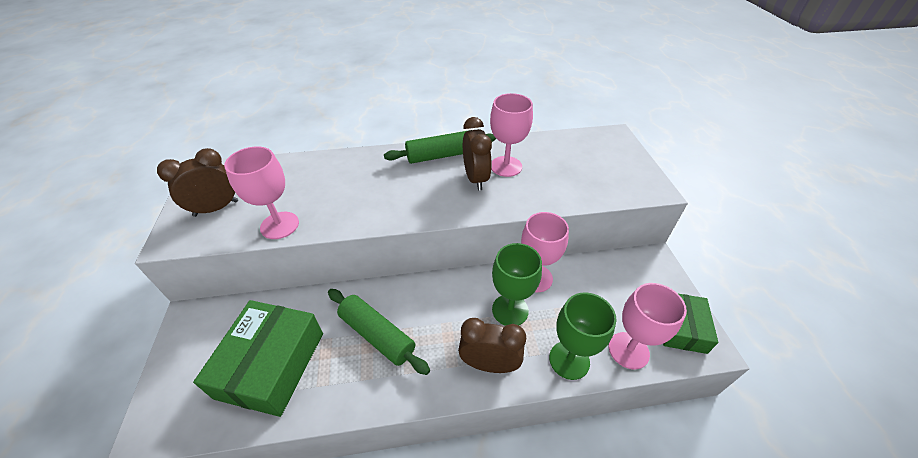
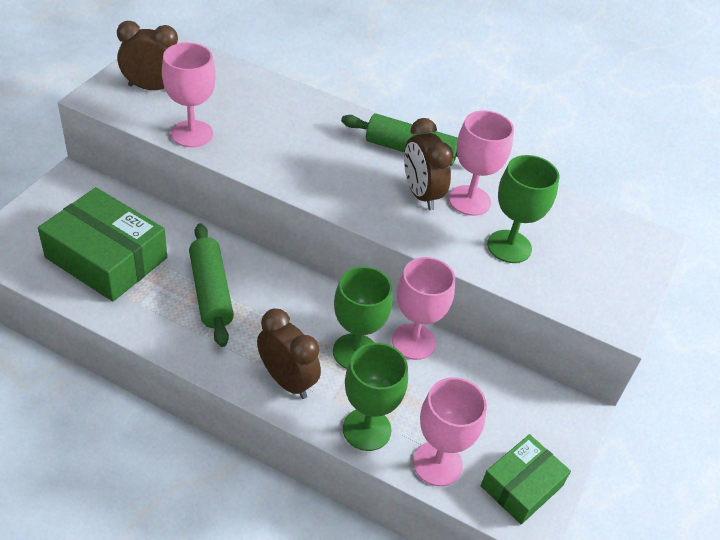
camera: 30 degrees right, 0 degrees up
(271, 364) = (106, 258): green box -> green box turned 75 degrees clockwise
(475, 179) = (421, 194): brown clock -> brown clock turned 135 degrees clockwise
(556, 181) = (509, 246): none -> green goblet

